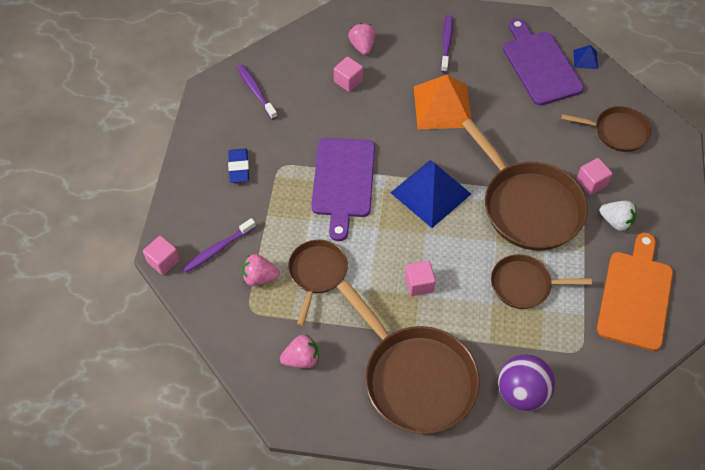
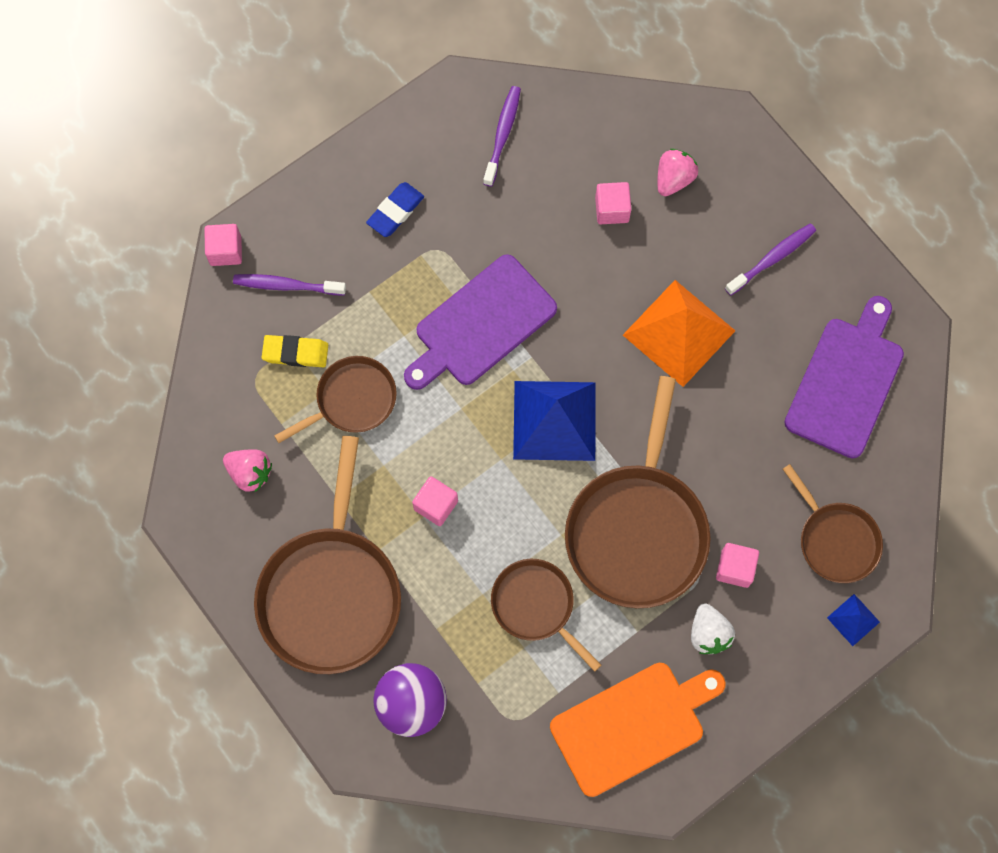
camera: 45 degrees right, 15 degrees up
(259, 277) = (295, 353): pink strawberry -> yellow eraser
(585, 59) = (908, 422): blue pyramid -> blue pyramid (853, 620)

